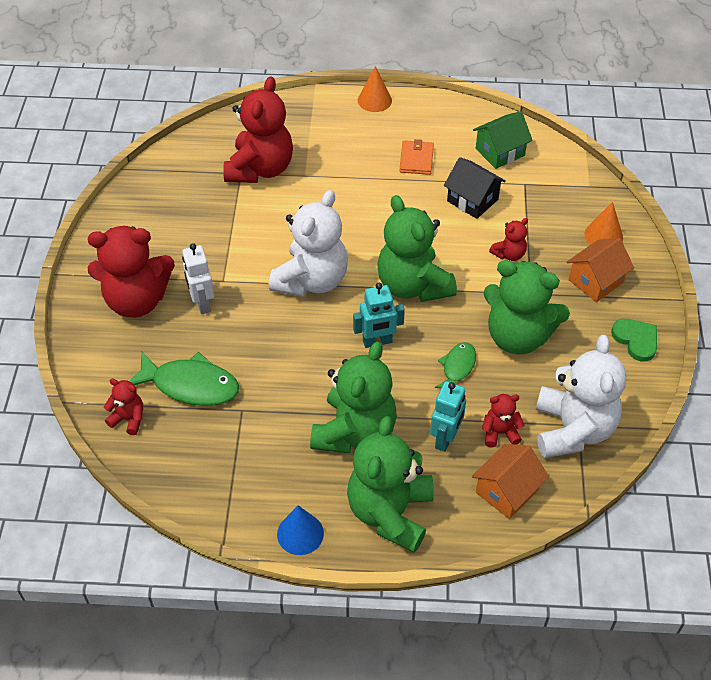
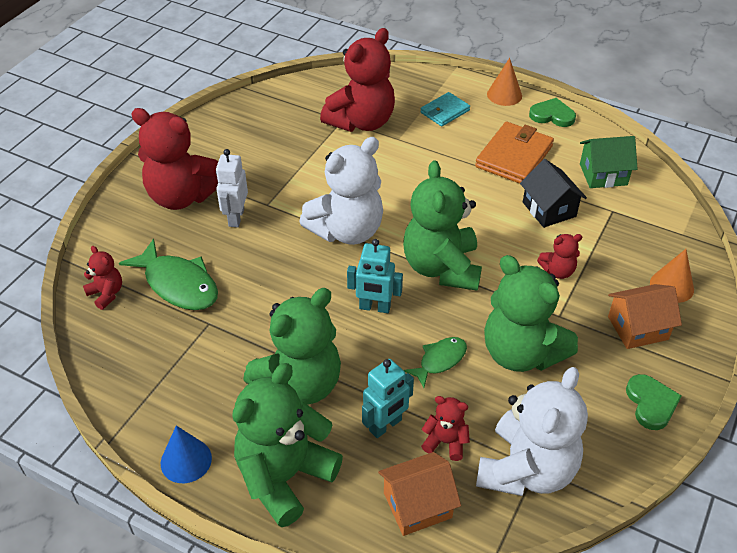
camera: 25 degrees right, 5 degrees down
(330, 134) = (444, 111): none -> turquoise wallet
(416, 159) = (514, 157): orange wallet -> orange wallet, size x1.65
(427, 108) = (552, 115): none -> green heart

